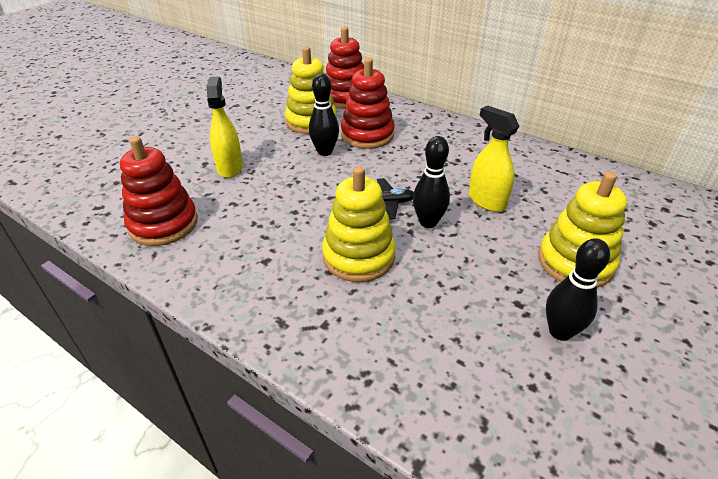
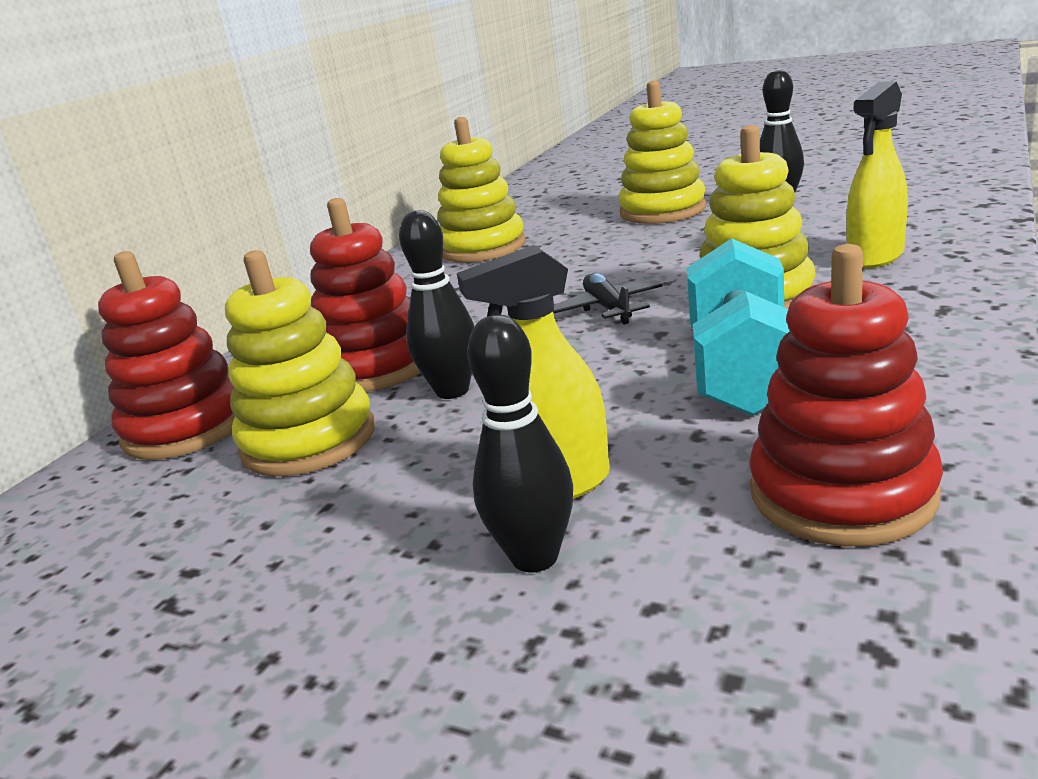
camera: 95 degrees left, 15 degrees down
(272, 227) = (743, 372): none -> turquoise dumbbell
(428, 222) = (638, 276): black bowling pin -> black bowling pin (535, 557)
(486, 201) = (564, 257): yellow spray bottle -> yellow spray bottle (875, 257)
(529, 173) = (482, 248): none -> yellow stacking toy

